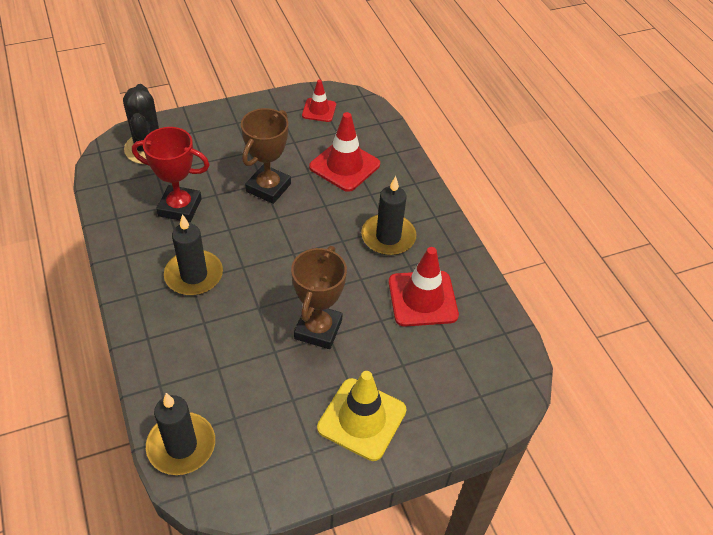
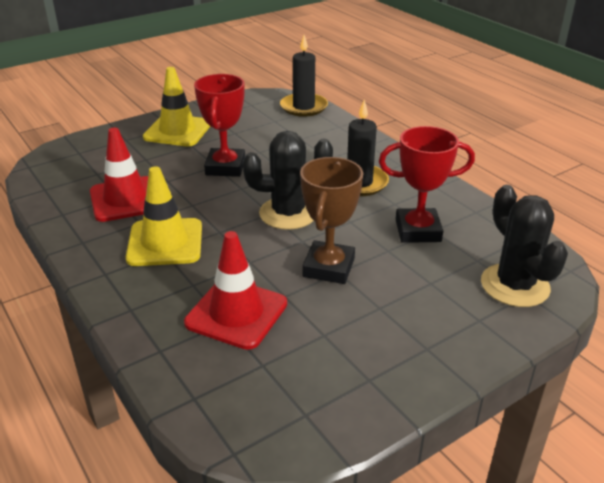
camera: 170 degrees right, 15 degrees down
(277, 249) = (288, 213): none -> black cactus
(318, 329) = (225, 167): brown trophy -> red trophy
(319, 110) = (306, 400): red traffic cone -> none
(388, 237) = (165, 242): black candle -> yellow traffic cone

